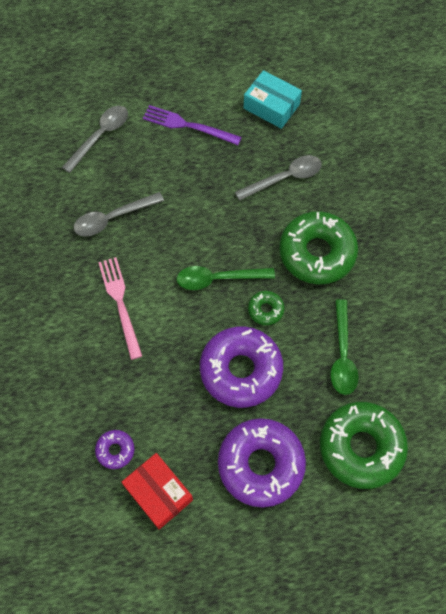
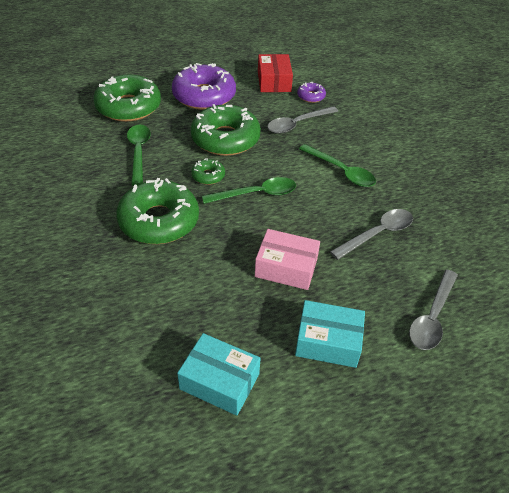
camera: 170 degrees right, 20 degrees down
(120, 303) = (341, 171): pink fork -> green spoon
(158, 493) = (274, 81): red box -> red box turned 45 degrees clockwise
(188, 125) = (328, 342): purple fork -> turquoise box
(206, 191) = (286, 268): none -> pink box
(241, 370) = (225, 139): purple donut -> green donut
(284, 178) = (196, 289): grey spoon -> grey spoon (297, 124)

